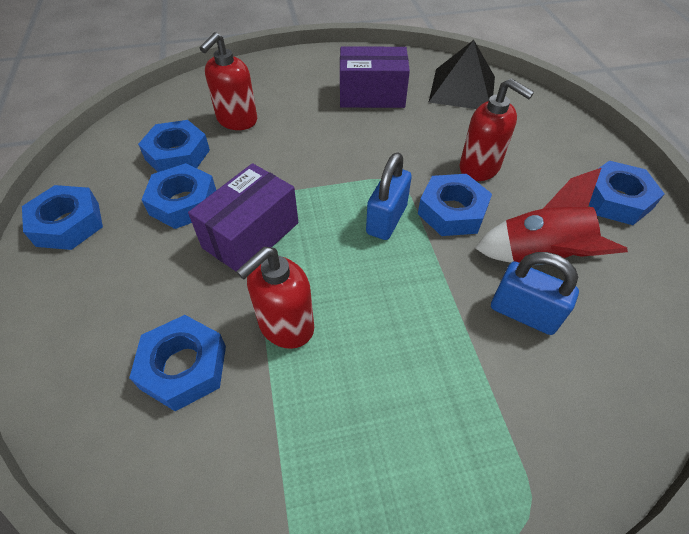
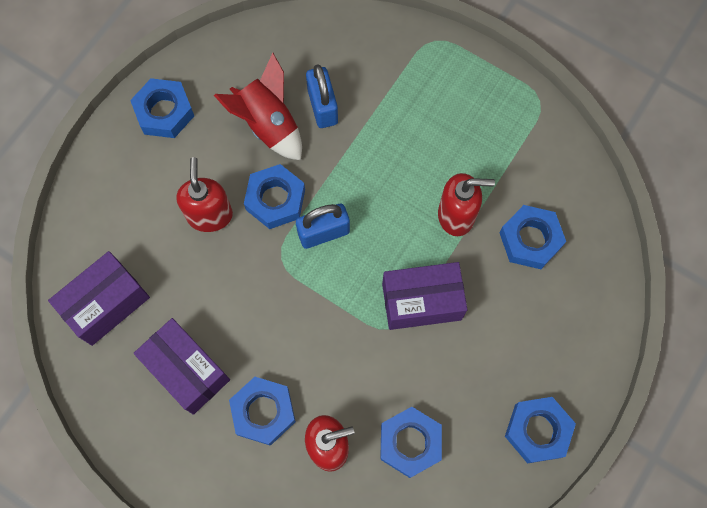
camera: 135 degrees left, 20 degrees up
(183, 202) = (443, 378): blue nut -> blue nut (263, 412)
(462, 89) = (106, 304): black pyramid -> purple box

